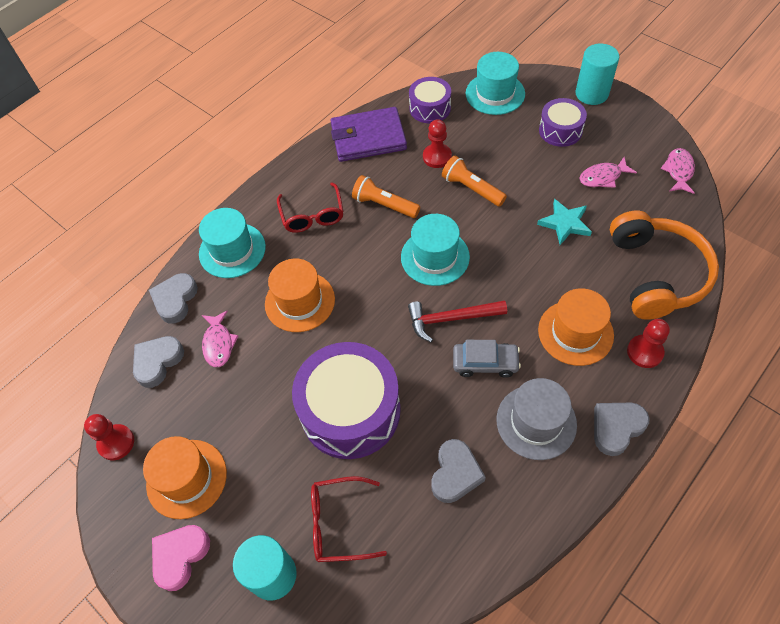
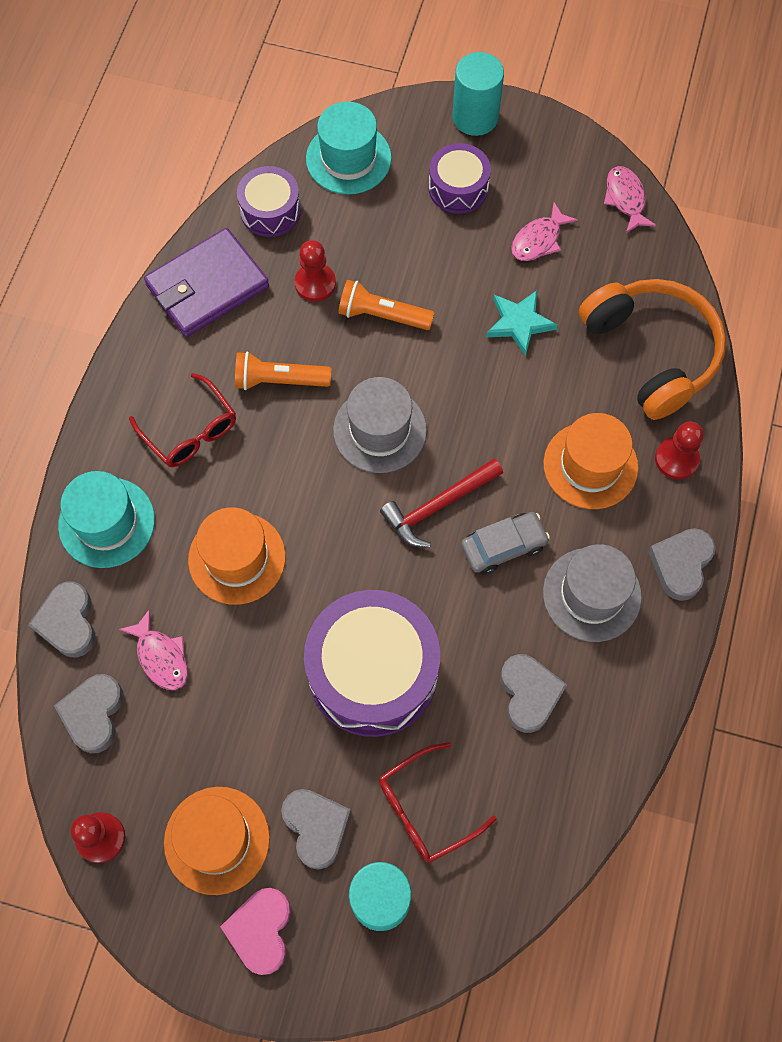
camera: 30 degrees left, 10 degrees up
(256, 500) = (316, 827): none -> grey heart
(435, 257) = (380, 430): turquoise hat -> grey hat

